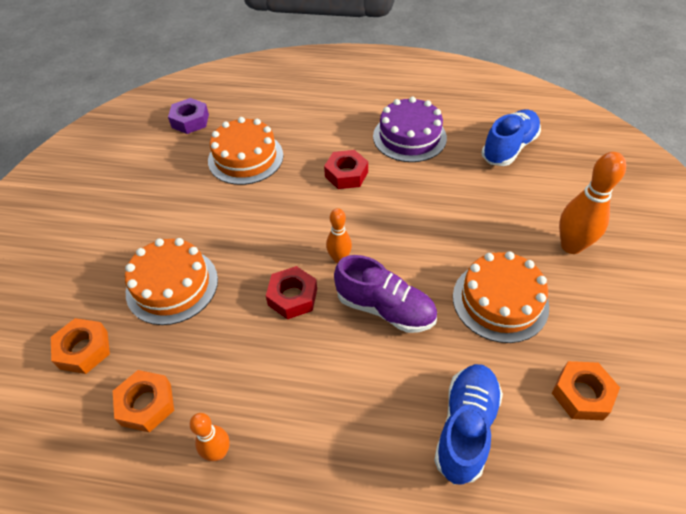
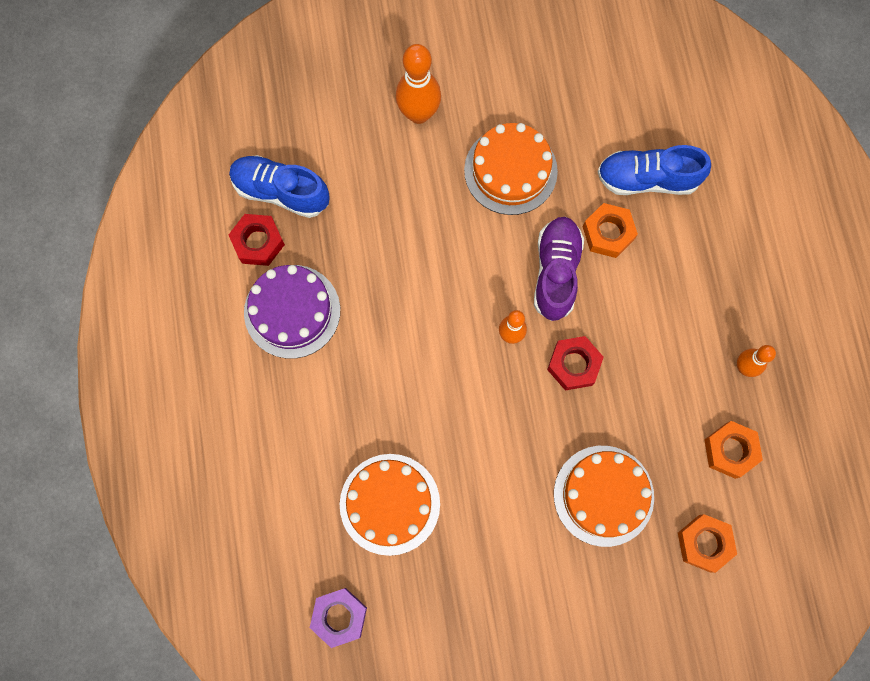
camera: 110 degrees left, 25 degrees up
(346, 174) = (382, 368): red nut -> red nut (258, 242)
(581, 394) = (584, 95): orange nut -> orange nut (608, 233)

